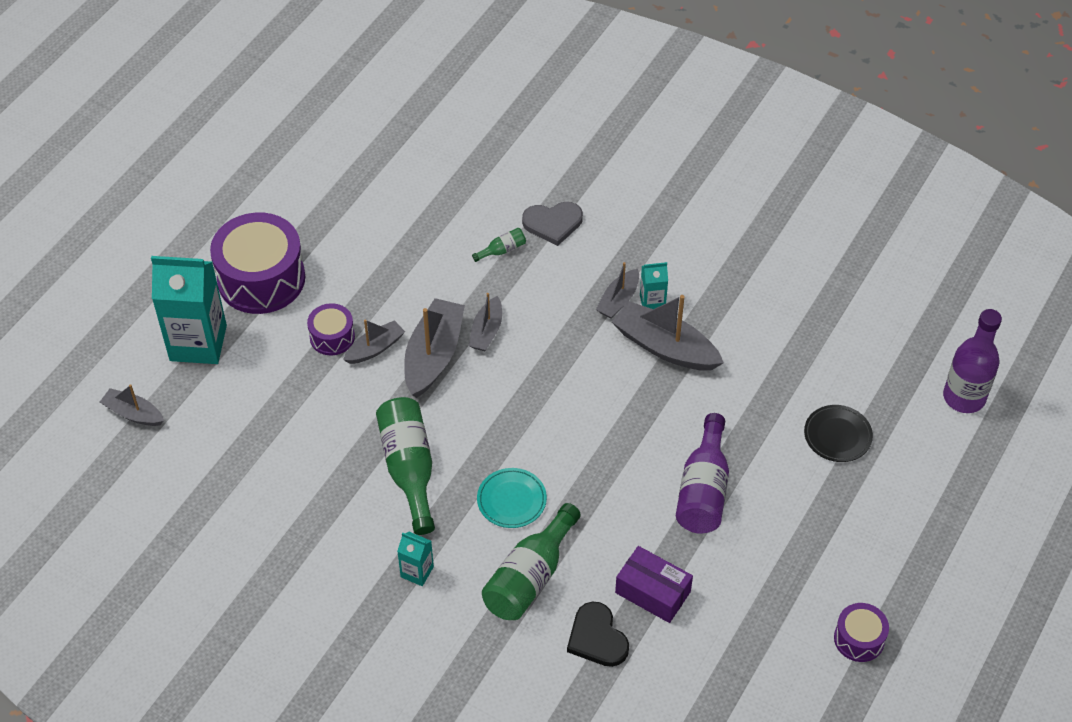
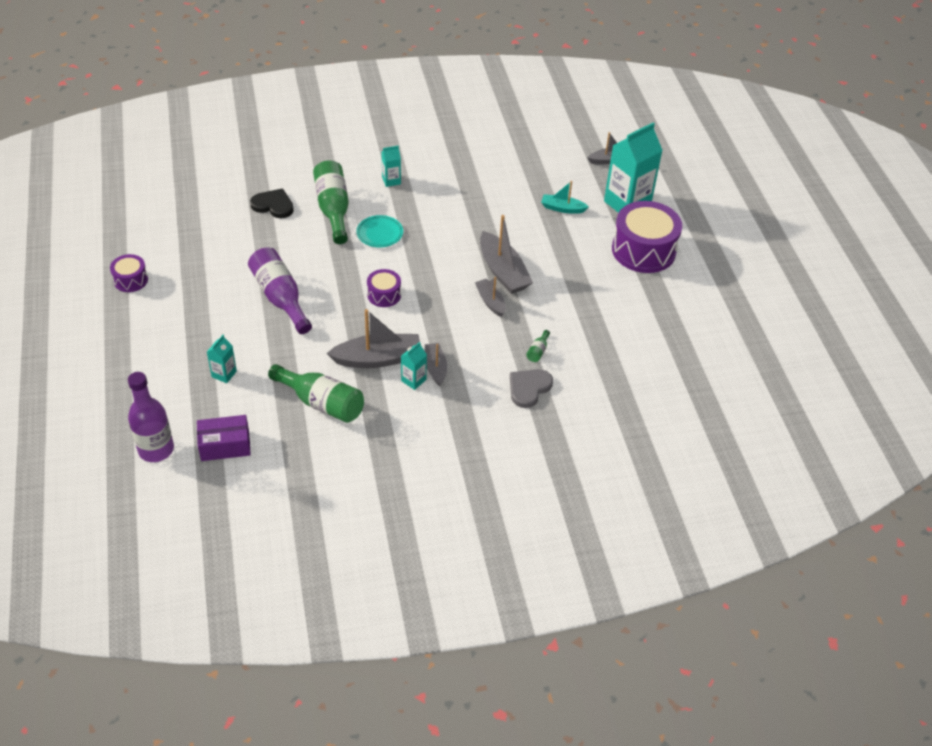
camera: 135 degrees right, 5 degrees down
(273, 387) = (562, 208): none -> turquoise boat
(332, 337) = (567, 247): purple drum -> purple drum (384, 295)
(375, 348) = (538, 256): grey boat -> none
(409, 469) = (448, 216): green bottle -> green bottle (321, 403)
(652, 592) = (263, 238): purple box -> purple box (225, 445)
(837, 436) = (224, 374): black plate -> turquoise carton

